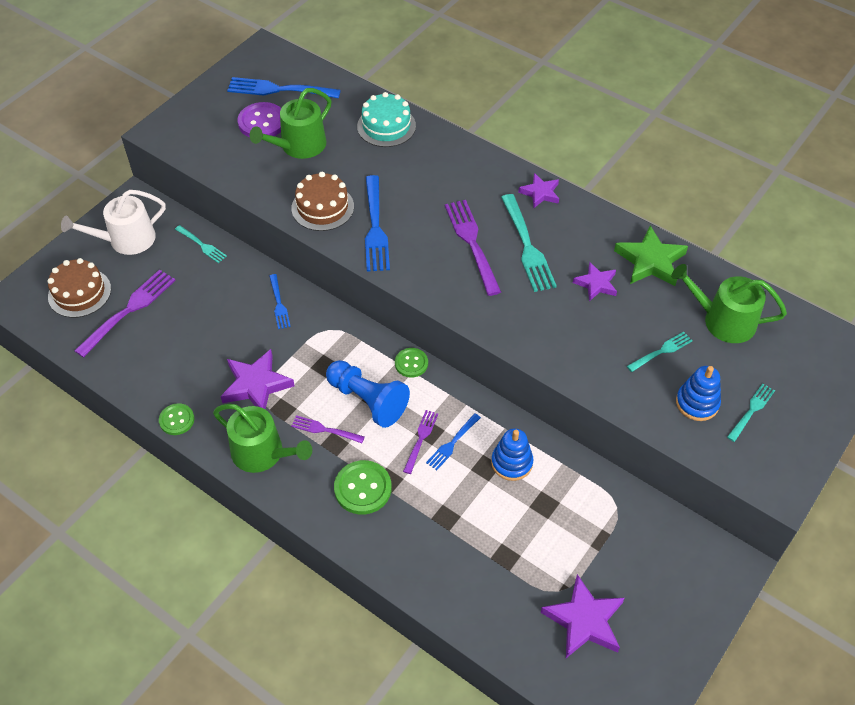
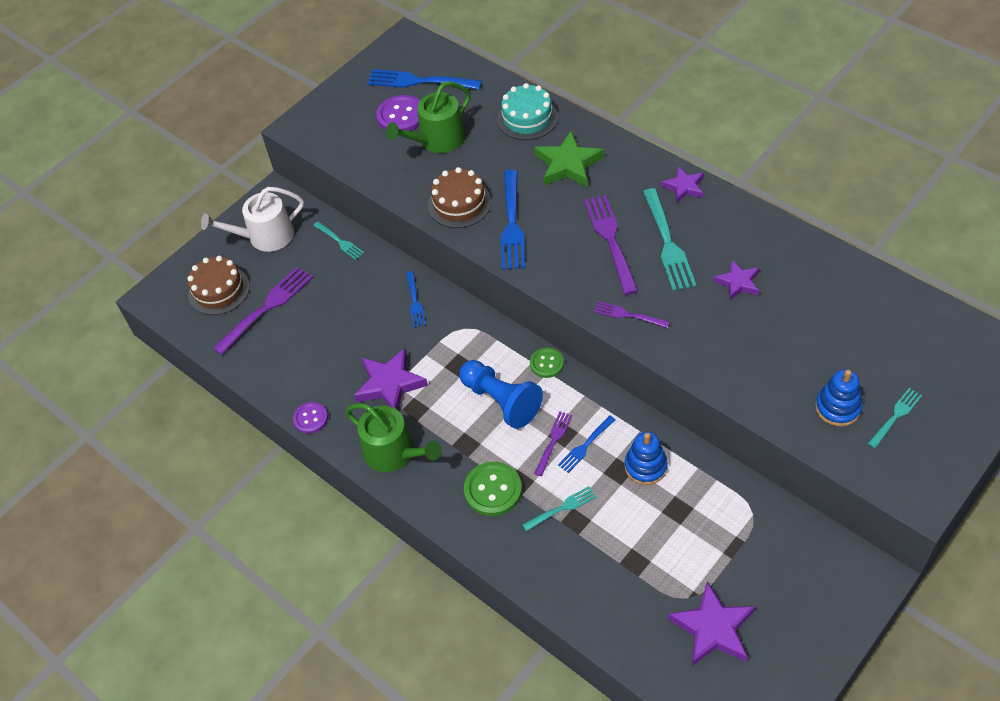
camera: 10 degrees right, 0 degrees up
(177, 420) = (311, 418): green button -> purple button
(325, 430) = (457, 430): purple fork -> purple fork (629, 315)
(650, 261) = (796, 259): green star -> green star (568, 164)
(661, 351) = (803, 354): turquoise fork -> turquoise fork (561, 508)
(723, 320) = (871, 321): green watering can -> none

